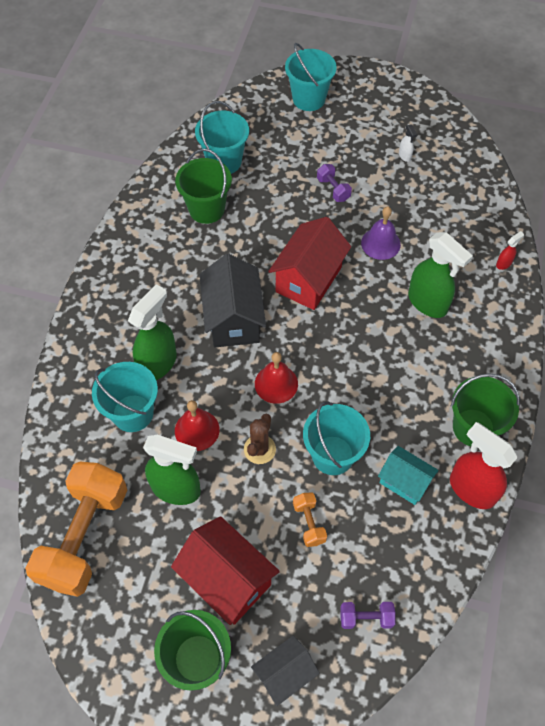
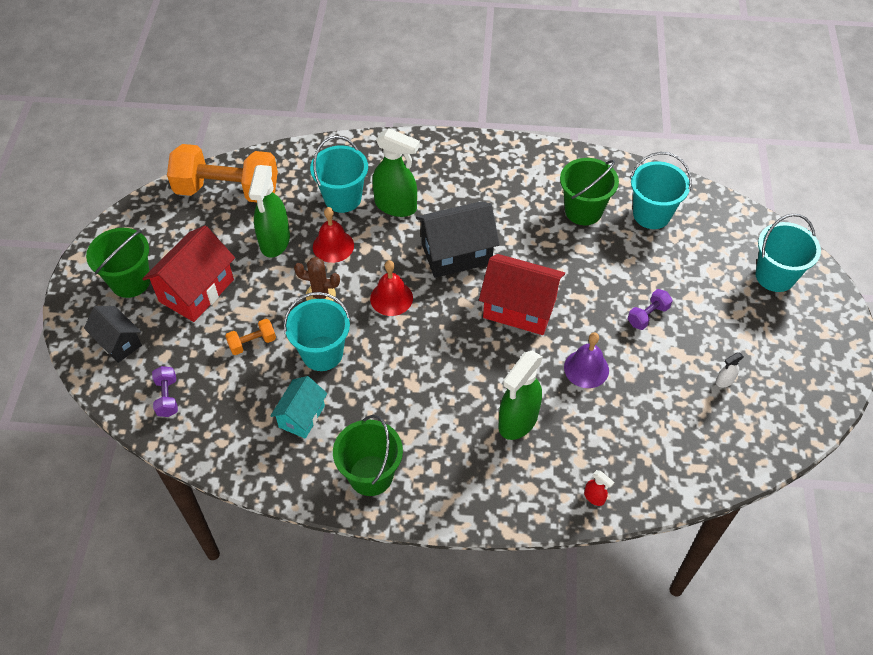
camera: 80 degrees right, 5 degrees down
(471, 489) = (301, 477): red spray bottle -> none

